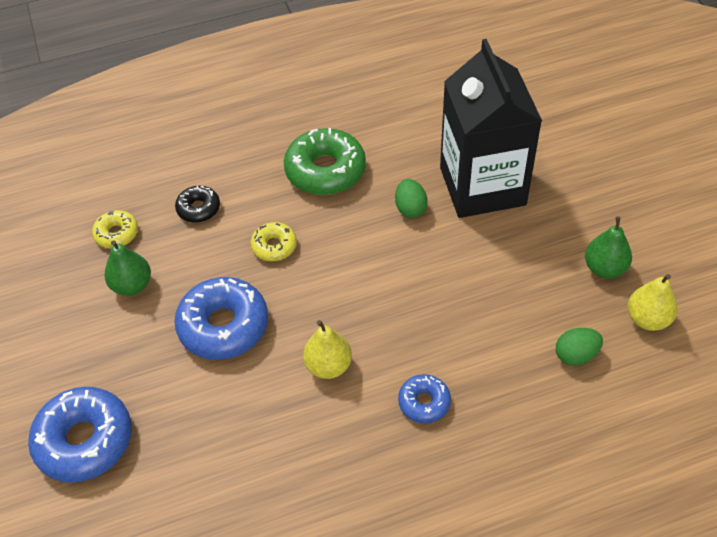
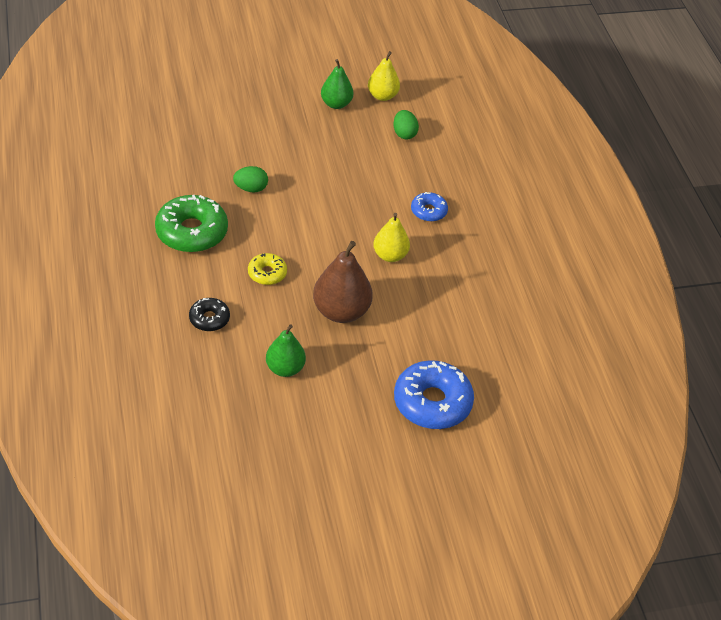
camera: 90 degrees left, 5 degrees down
(117, 234) = (222, 378): yellow donut -> none
(223, 326) = (341, 311): blue donut -> brown pear
(482, 186) = (240, 146): black carton -> none

